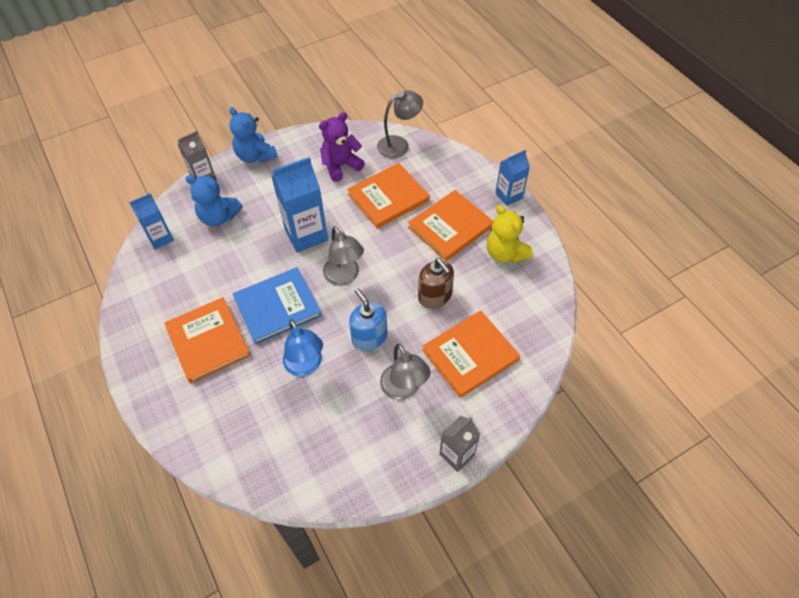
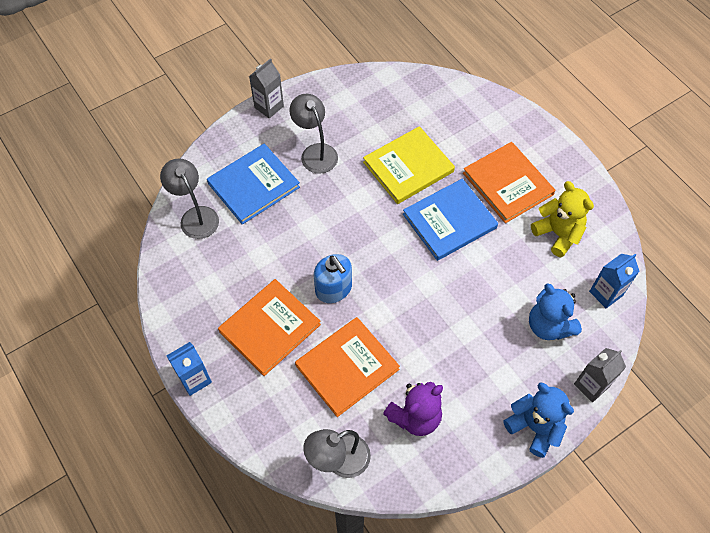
camera: 175 degrees right, 5 degrees up
(219, 217) = (549, 326): blue teddy bear -> blue teddy bear turned 135 degrees counterclockwise
(306, 234) = (438, 308): blue carton -> none
(306, 366) = (408, 167): blue lamp -> yellow book
(344, 277) = (385, 258): grey lamp -> grey lamp (195, 216)
(369, 337) = (352, 196): blue soap dispenser -> blue soap dispenser (333, 289)
(435, 296) = (287, 242): brown soap dispenser -> none
(470, 355) = (254, 185): orange book -> blue book
(505, 253) = (208, 296): yellow teddy bear -> yellow teddy bear (558, 234)

